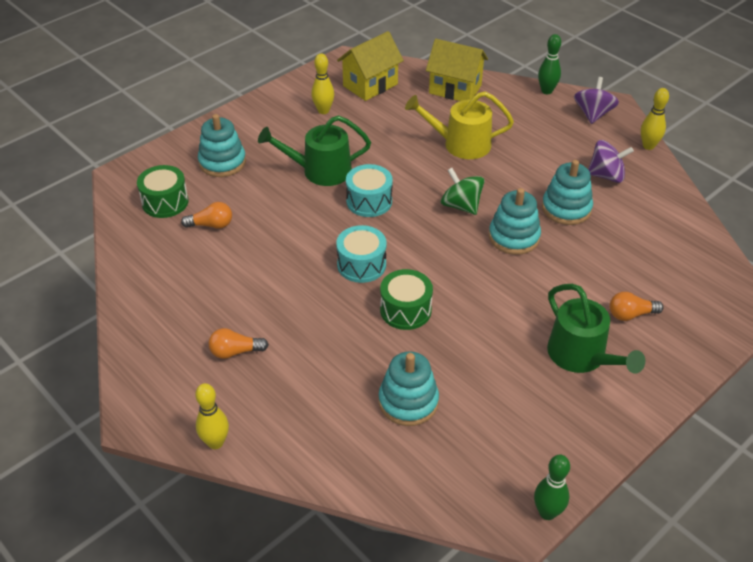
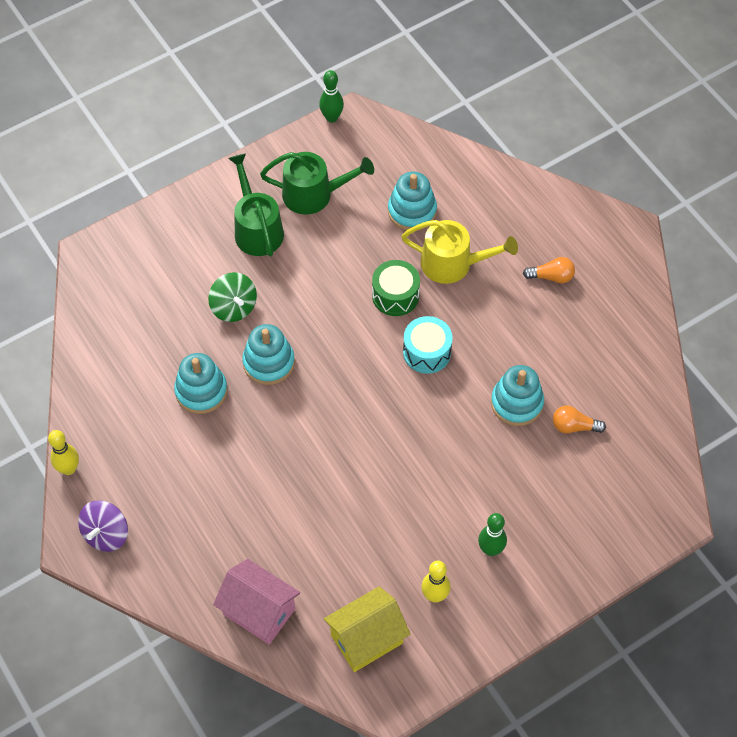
camera: 170 degrees left, 15 degrees up
(165, 202) = (624, 467): green drum -> none
(215, 442) = (568, 201): yellow bowling pin -> none
(222, 162) = (562, 521): turquoise stacking toy -> turquoise stacking toy (516, 403)
(320, 171) = (451, 488): green watering can -> green watering can (313, 194)
(369, 201) = (405, 434): turquoise drum -> none
(455, 89) = (259, 611): yellow house -> pink house
(461, 144) = (281, 506): yellow watering can -> yellow watering can (452, 264)
(461, 205) = (309, 412): green spinning top -> green spinning top (234, 307)
(546, 91) = (144, 588): green bowling pin -> green bowling pin (490, 549)
(606, 176) = (138, 430): purple spinning top -> none
(630, 314) = (196, 261): orange light bulb -> none

